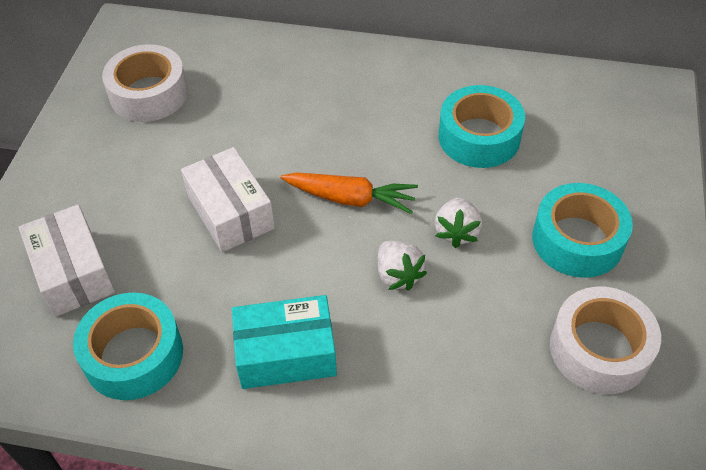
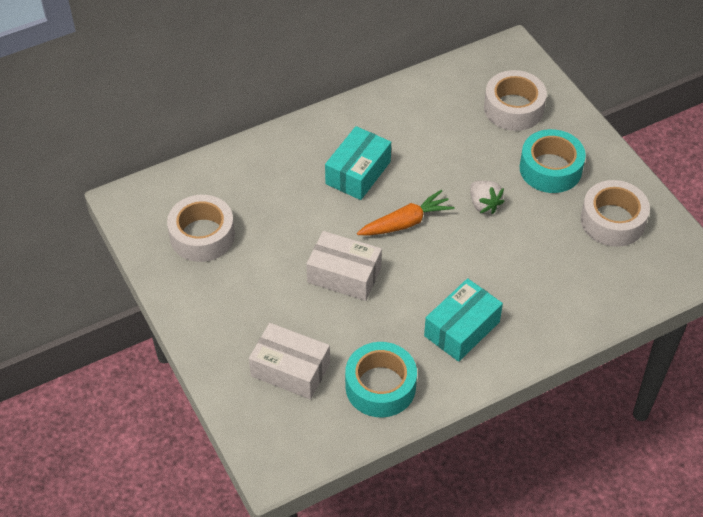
camera: 40 degrees left, 0 degrees up
(356, 121) = (358, 173): none -> turquoise box
(398, 275) = (477, 249): white strawberry -> none
(479, 137) = (441, 139): turquoise tape -> none
(597, 150) = (513, 108): none -> white tape

